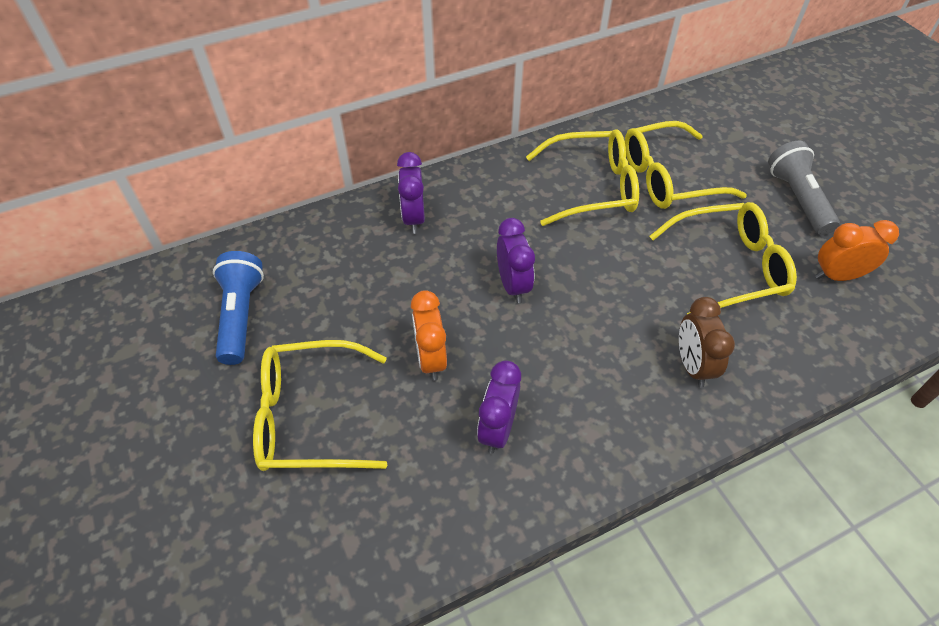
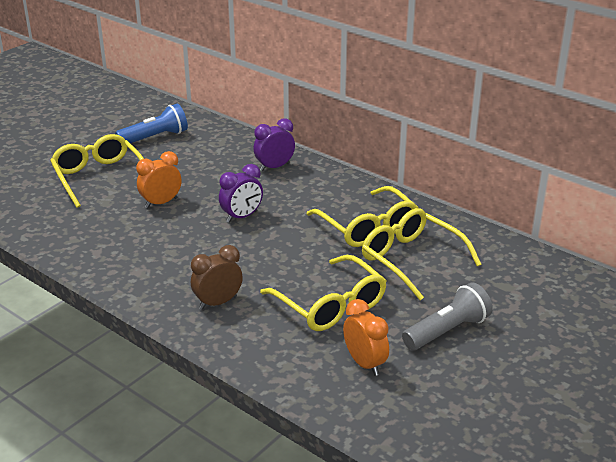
camera: 65 degrees right, 20 degrees down
(497, 429) = (122, 237): purple clock -> none

